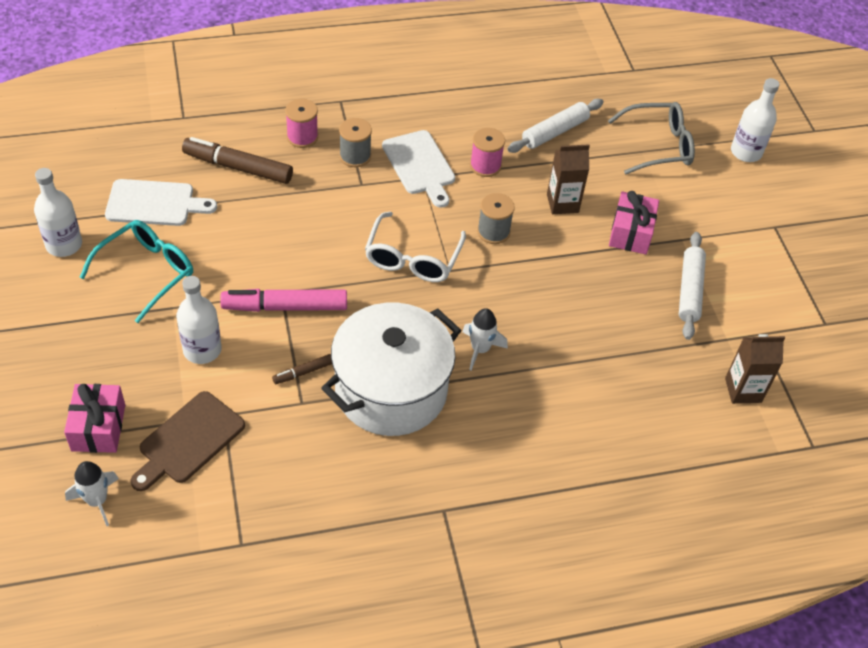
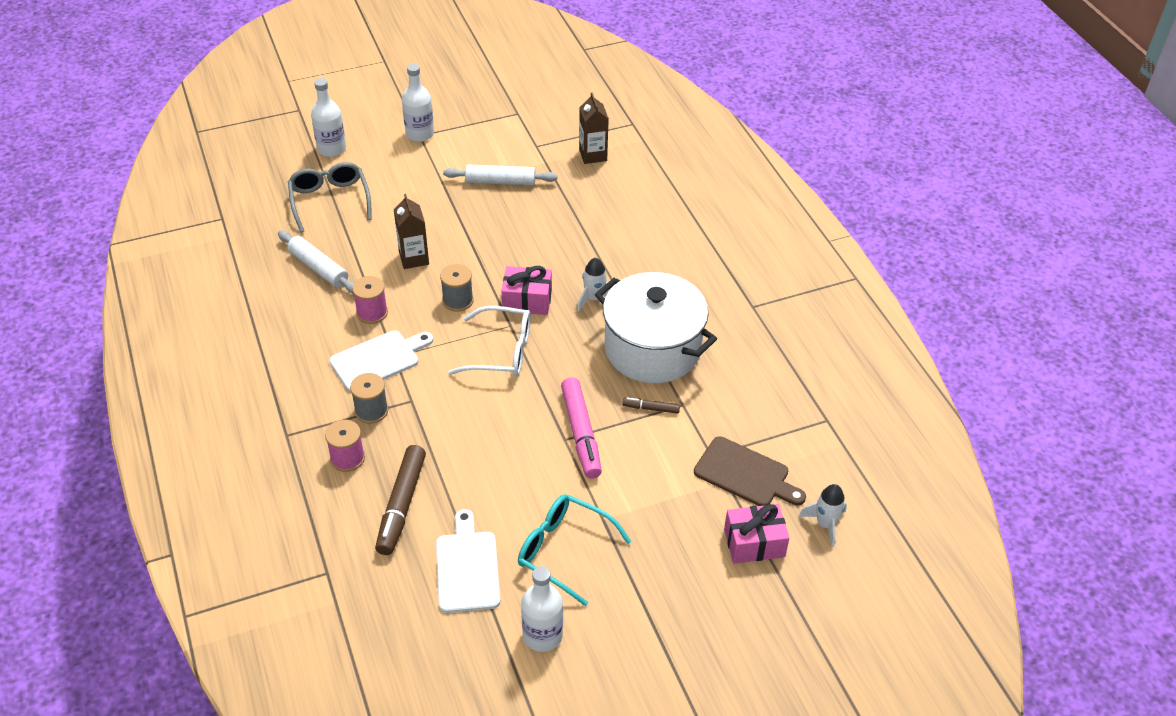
camera: 95 degrees left, 5 degrees down
(202, 350) = (647, 485): white bottle -> white bottle (420, 134)
(303, 372) = (651, 408): brown marker -> brown marker turned 135 degrees clockwise
(631, 233) = (442, 215): pink gift -> pink gift (527, 300)

